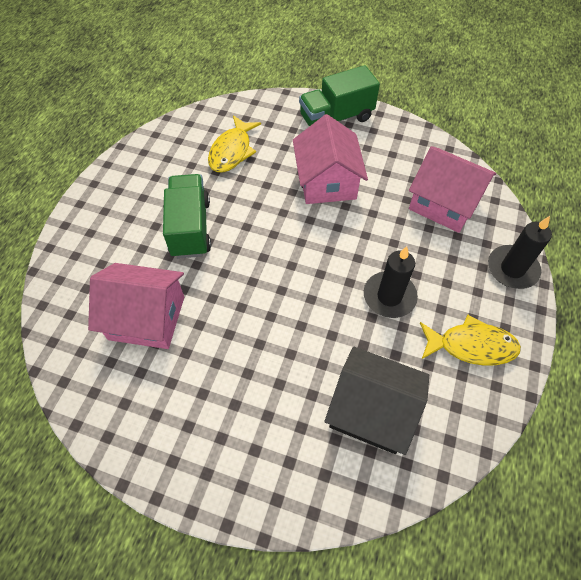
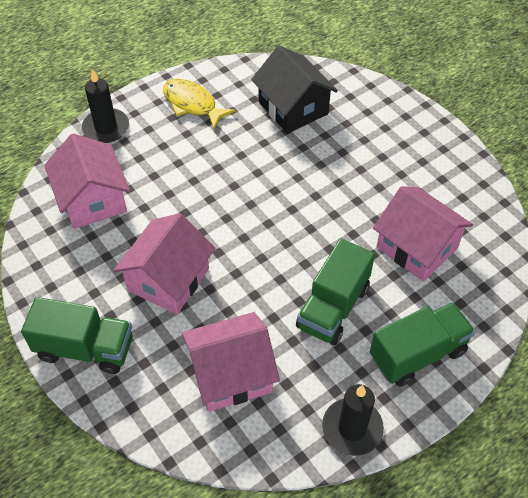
camera: 145 degrees left, 5 degrees down
(106, 230) = (417, 354): none -> green truck
(232, 151) = (231, 374): yellow fish -> pink house
(389, 296) = (214, 160): black candle -> black candle (352, 428)

